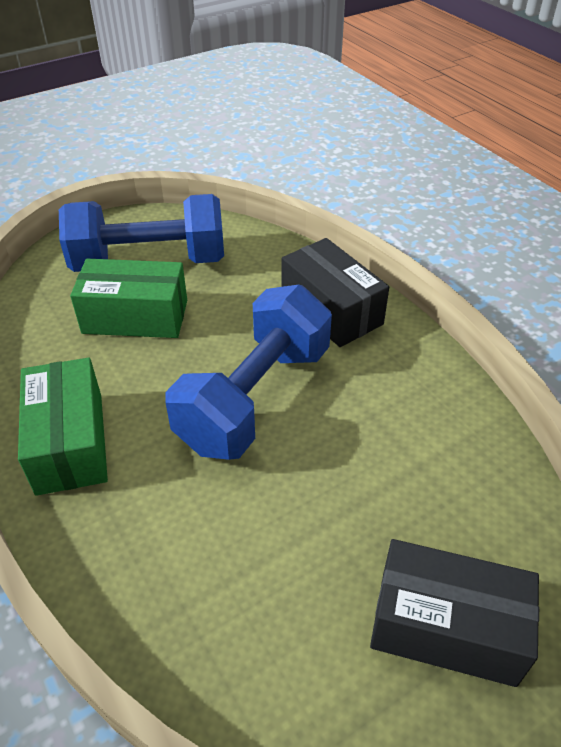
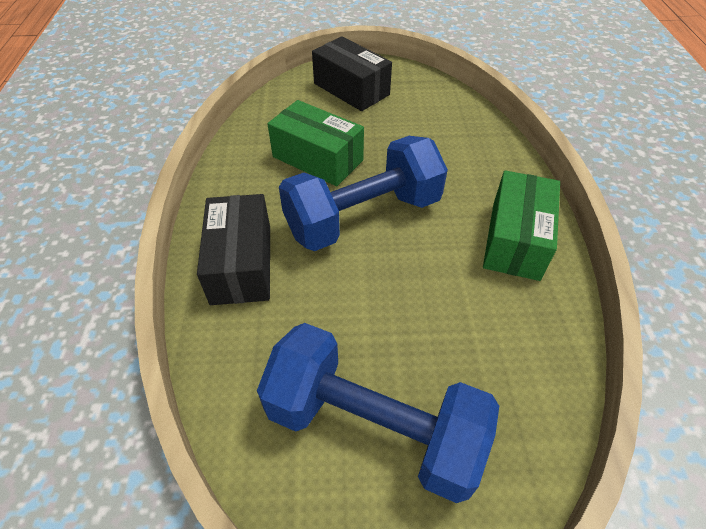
camera: 150 degrees left, 5 degrees up
(135, 317) = (424, 342): green box -> green box (317, 158)

